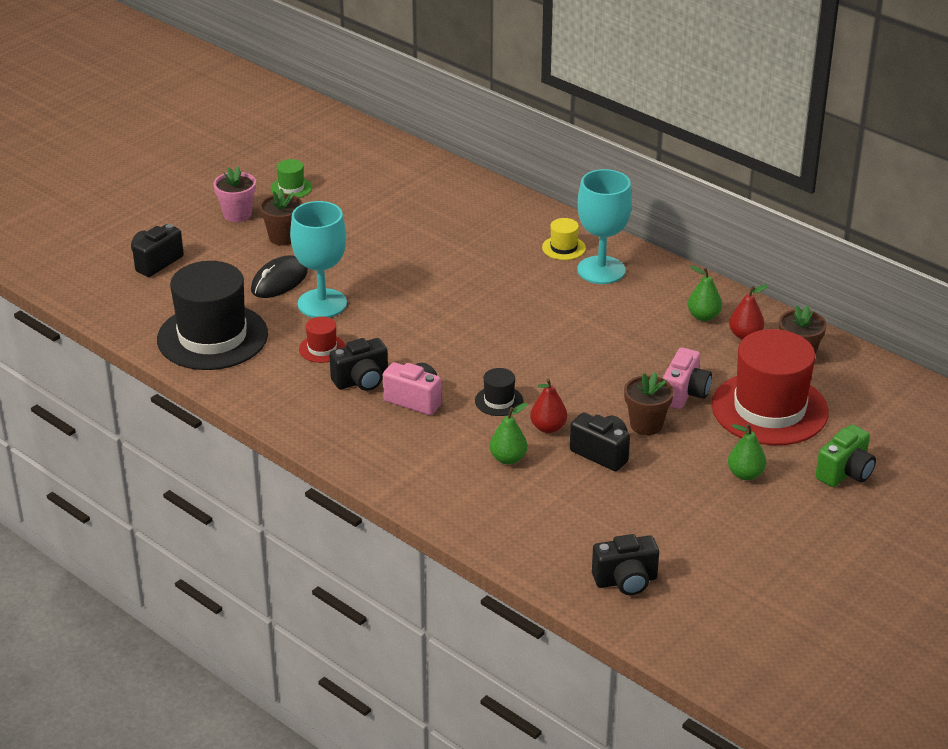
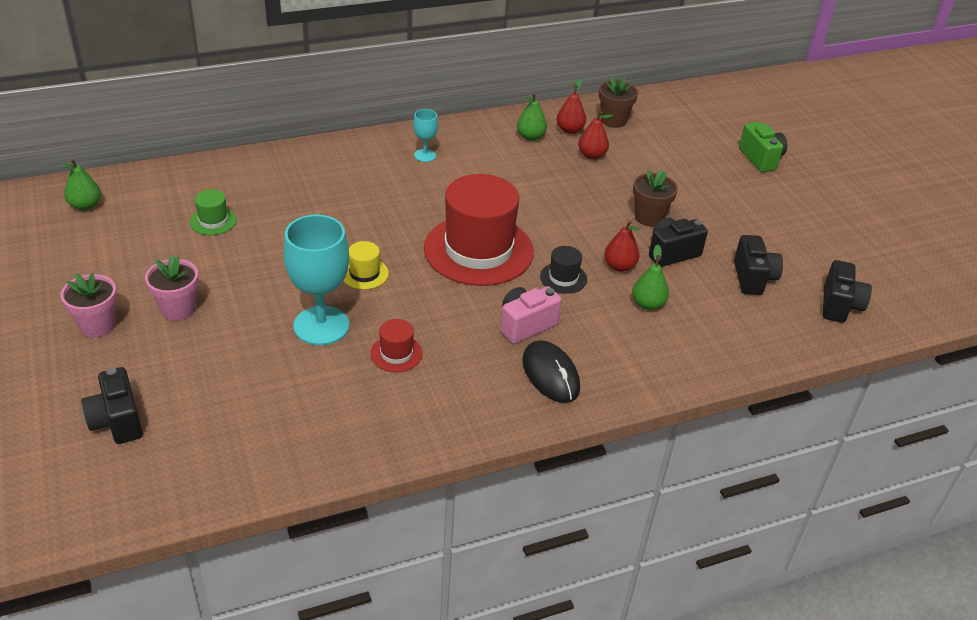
camera: 65 degrees left, 5 degrees up
(212, 337) = (305, 426): black hat -> none
(279, 281) = (252, 340): black mouse -> black mouse (550, 374)
(283, 237) = (178, 309): brown flower pot -> pink flower pot
(291, 188) = (95, 271): green hat -> green hat (213, 221)
(361, 381) = (470, 347): black camera -> black camera (753, 278)
(563, 248) = (374, 160): yellow hat -> yellow hat (364, 273)
(601, 270) = (425, 155): turquoise goblet -> turquoise goblet, size x0.49
(684, 394) = (622, 184): pink camera -> none
(715, 361) = (591, 155): none -> red pear
(745, 474) = (738, 199): green pear -> green pear (85, 206)
(769, 409) = (667, 157): red hat -> red hat (478, 250)

